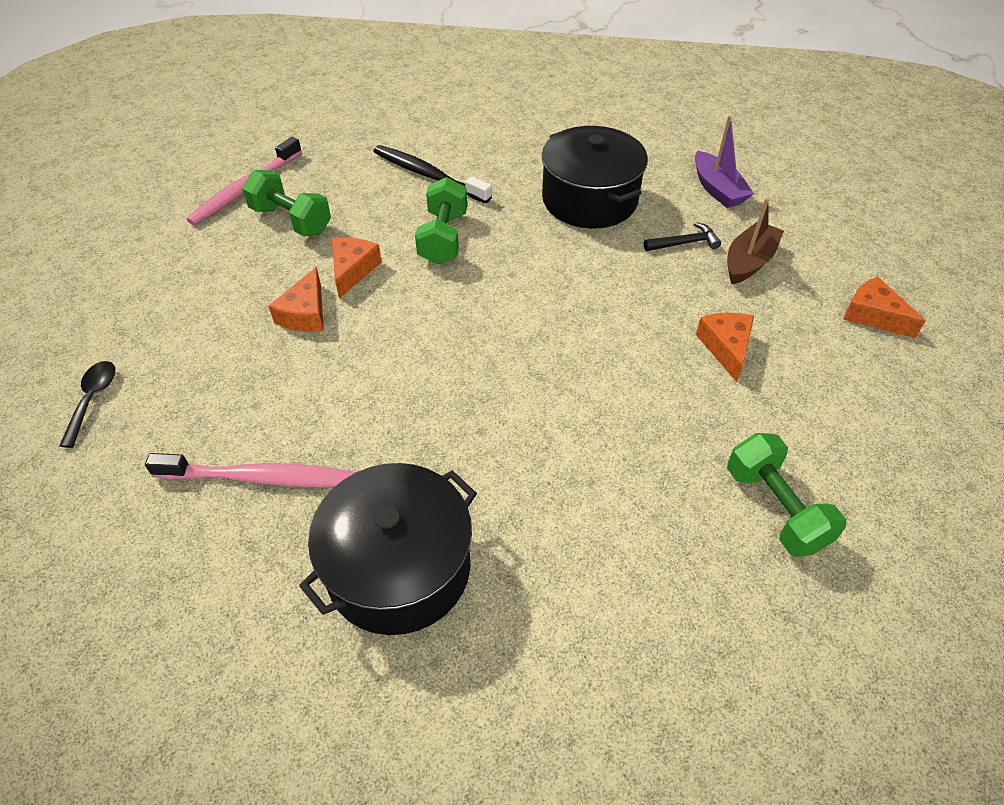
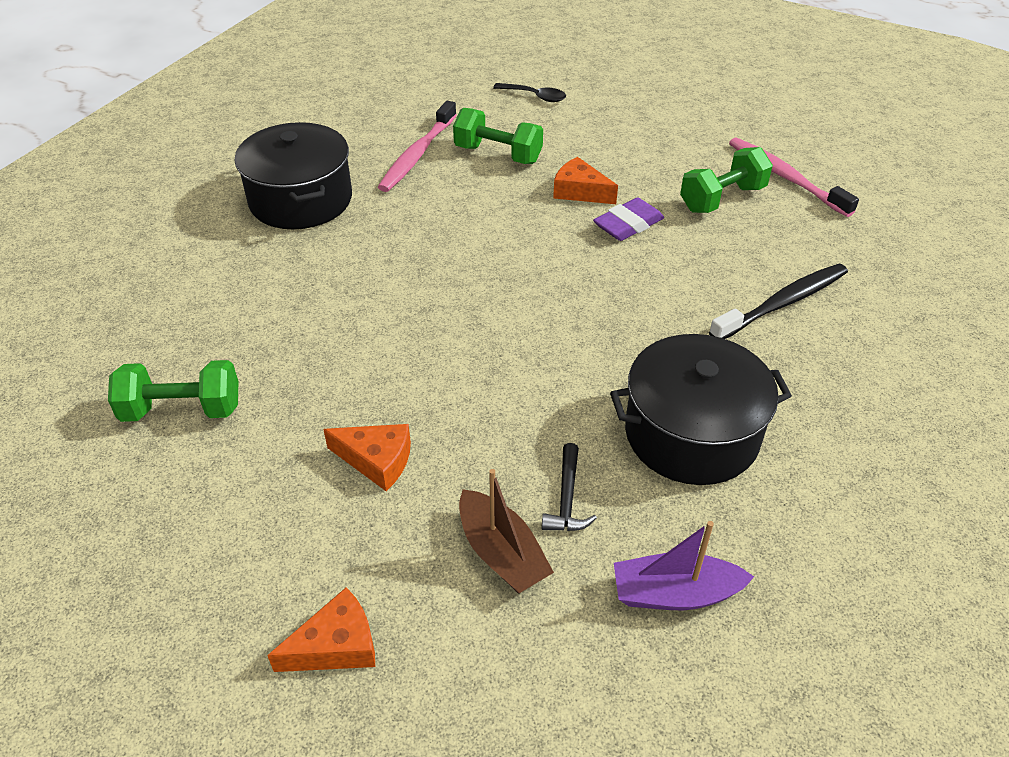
camera: 110 degrees right, 5 degrees down
(353, 270) = (628, 224): orange cheese -> purple eraser
(443, 238) = (657, 291): green dumbbell -> green dumbbell (498, 154)

